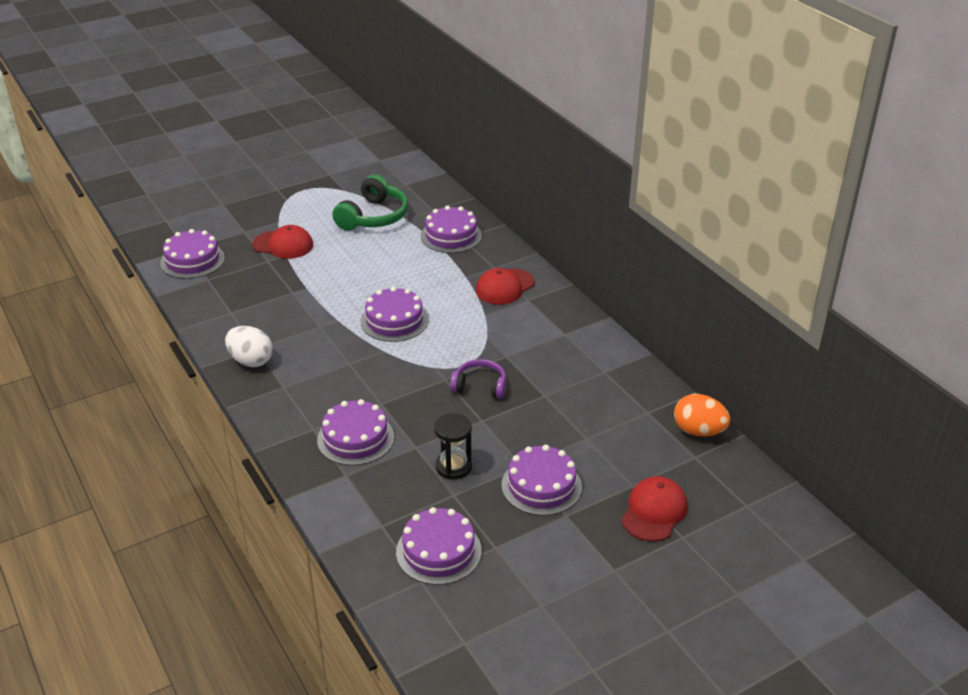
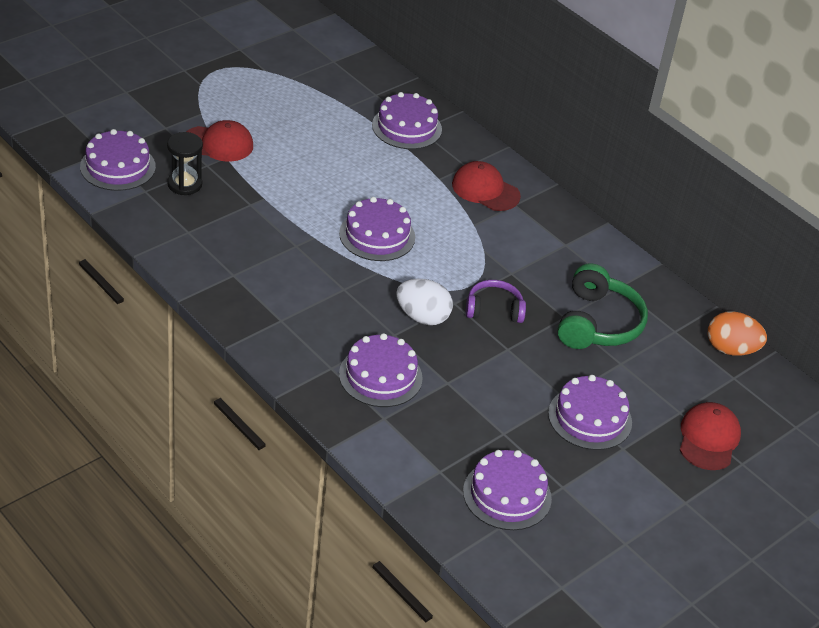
camera: 15 degrees left, 5 degrees up
(251, 361) = (233, 291): white egg -> white egg (422, 317)
(373, 217) = (310, 105): green headphones -> green headphones (597, 323)
(453, 467) = (494, 402): black hourglass -> black hourglass (184, 184)
(504, 287) = (485, 190): red cap -> red cap turned 90 degrees clockwise

